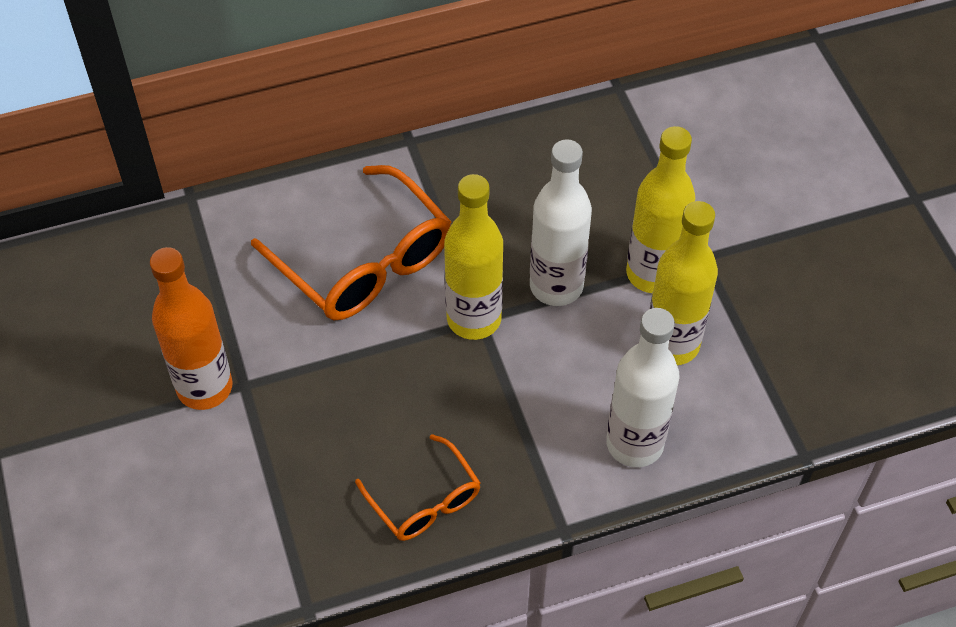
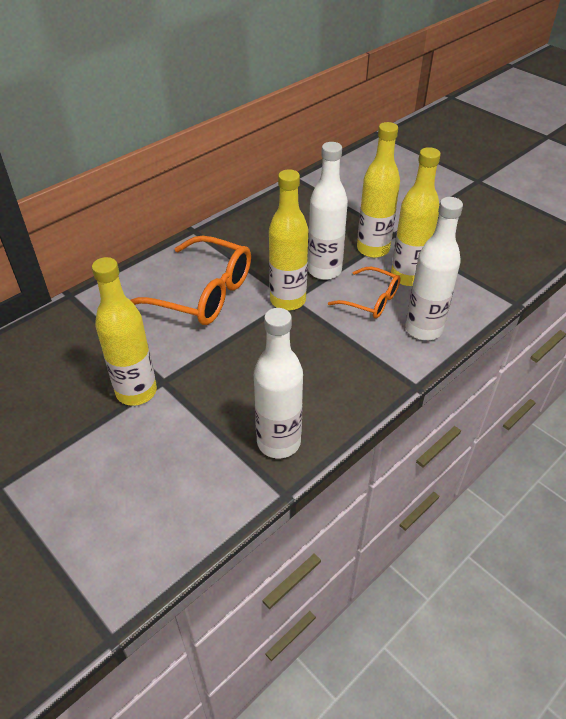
camera: 25 degrees left, 10 degrees down
(204, 387) = (136, 392): orange bottle -> yellow bottle
(338, 535) = (278, 442): none -> white bottle
(424, 500) = (321, 402): orange glasses -> orange glasses (371, 300)

